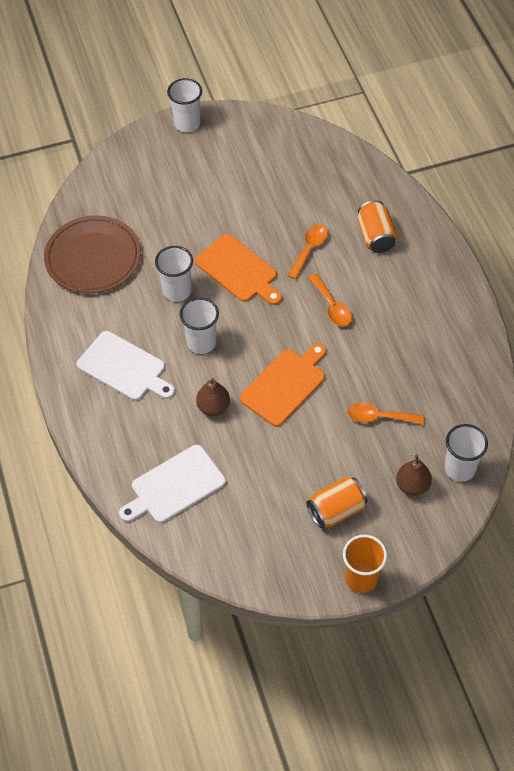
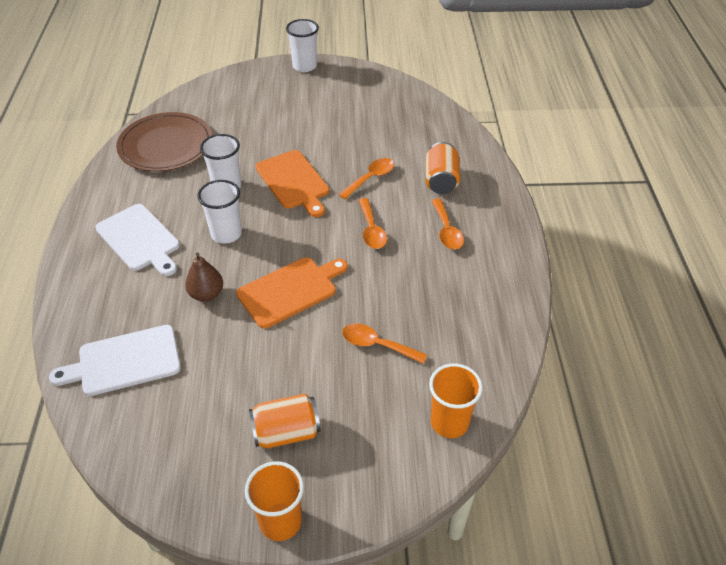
camera: 15 degrees right, 10 degrees down
(399, 291) = (446, 231): none -> orange spoon
(412, 485) = (386, 427): brown pear -> none
(460, 468) = (449, 422): white cup -> orange cup

